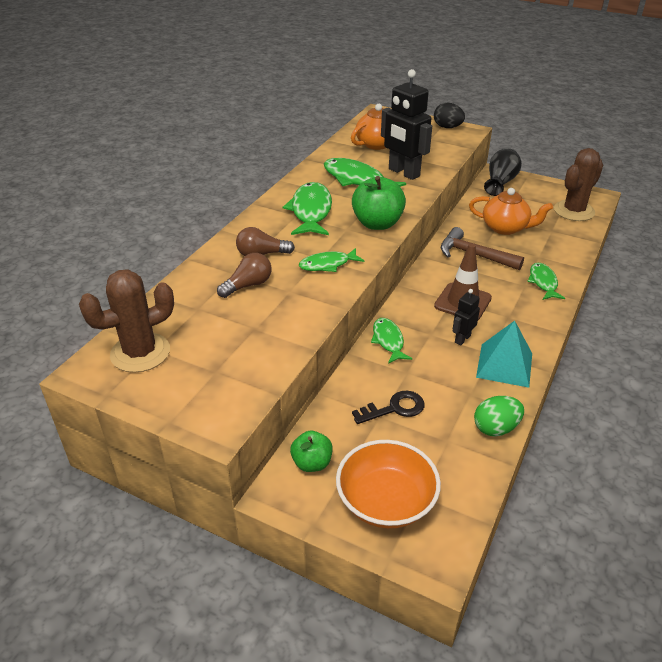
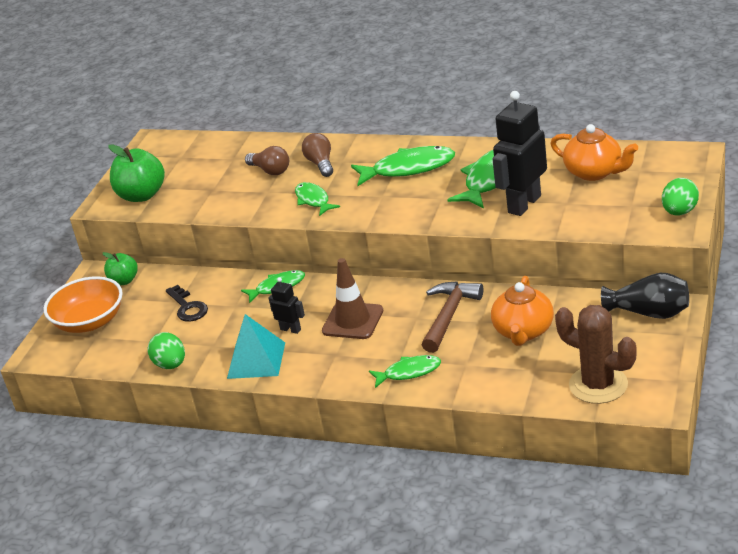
camera: 85 degrees right, 5 degrees down
(140, 353) = (175, 152): brown cactus -> none
(377, 224) = (398, 210): green apple -> green apple (142, 195)
(447, 127) = (679, 212): black egg -> green egg

